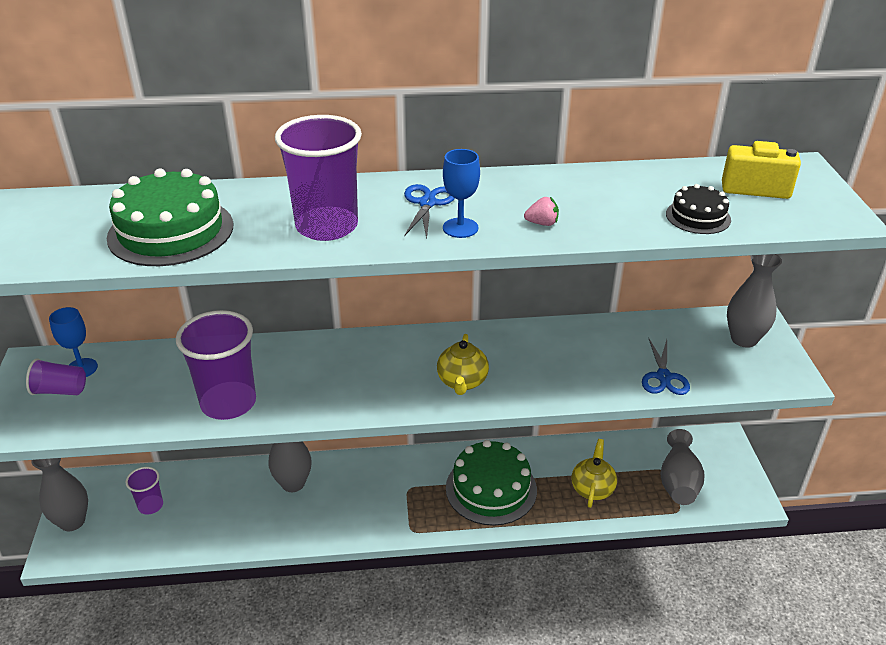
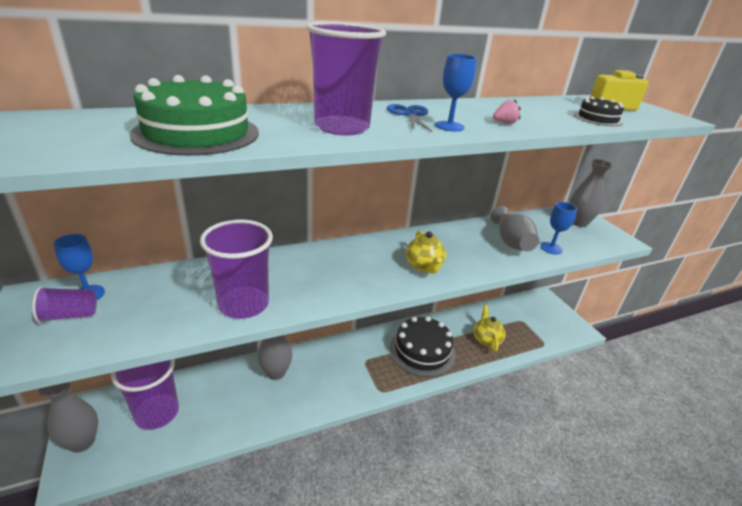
camera: 20 degrees left, 5 degrees down
(150, 506) = (157, 413): purple cup -> purple cup, size x1.92
(491, 489) = (422, 351): green cake -> black cake
(664, 377) = (551, 248): blue scissors -> blue goblet
(678, 482) = (534, 326): grey vase -> grey vase (511, 242)

